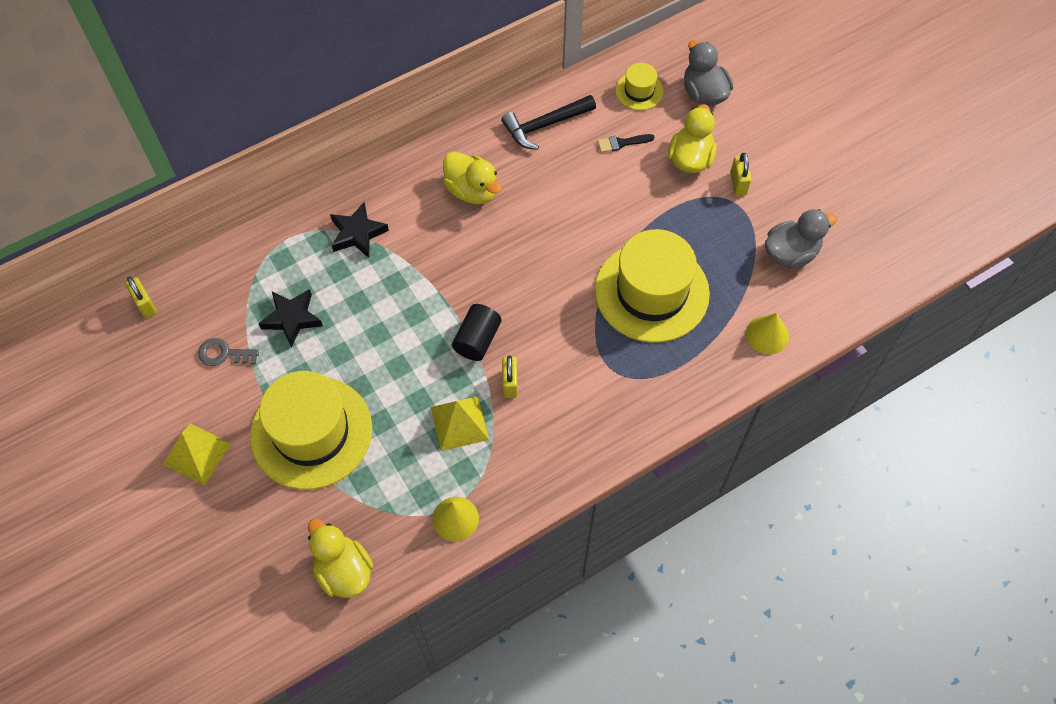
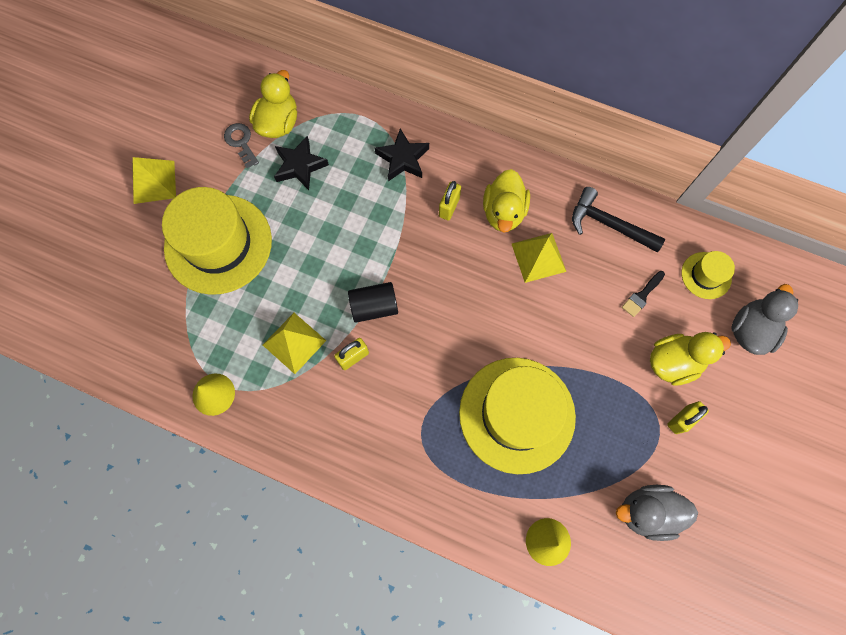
camera: 55 degrees right, 10 degrees up
(145, 305) = (245, 67): yellow padlock -> yellow padlock (449, 207)
(343, 570) = (124, 342): yellow duck -> yellow duck (278, 123)
(532, 191) = (538, 257): none -> yellow pyramid
(621, 143) = (642, 295): black brush -> black brush turned 90 degrees counterclockwise
(791, 253) = (647, 512): grey duck -> grey duck turned 150 degrees clockwise

